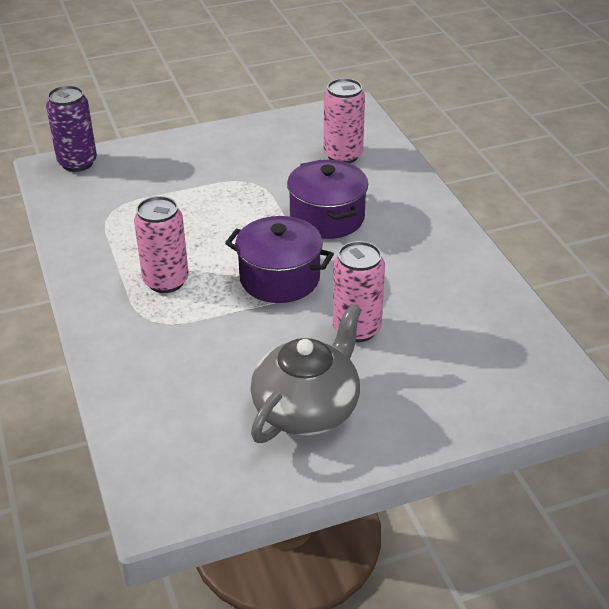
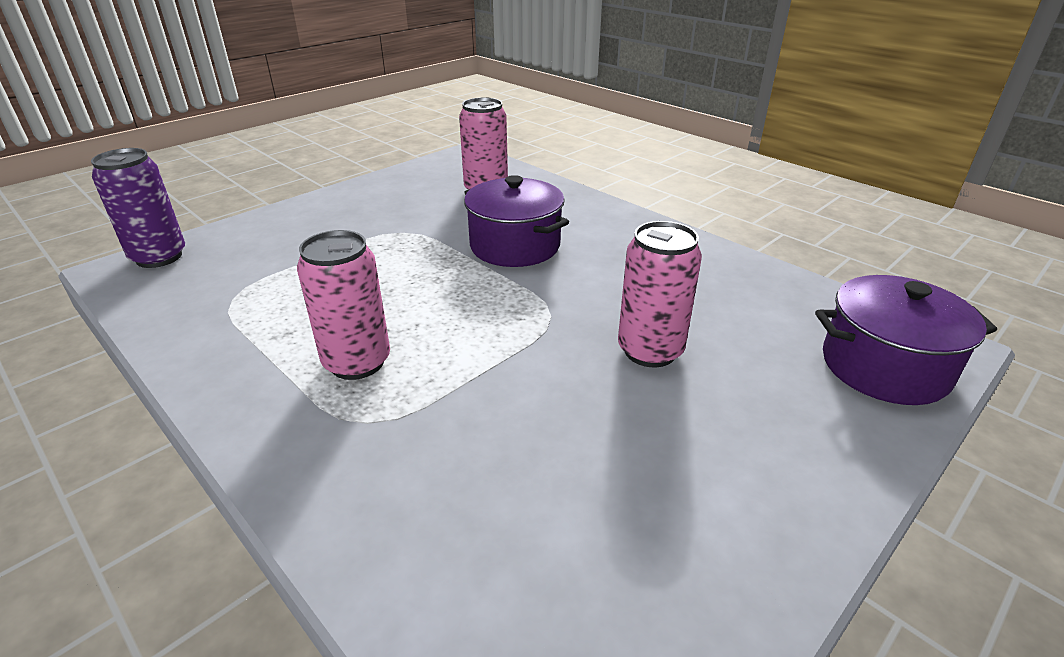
camera: 25 degrees left, 5 degrees down
(279, 278) = (509, 319): purple pot -> purple pot (884, 367)
(307, 408) = (681, 476): grey teapot -> none

